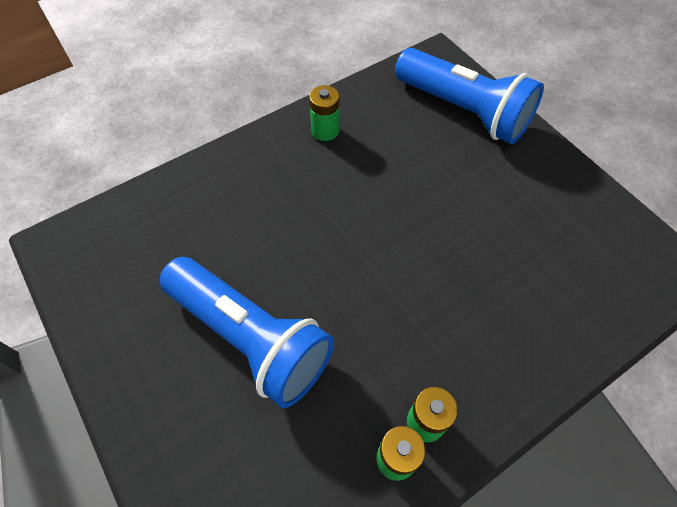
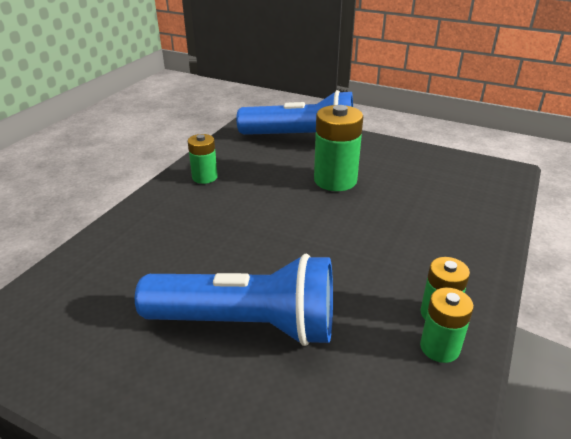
camera: 30 degrees left, 25 degrees down
(455, 193) = (335, 180): none -> green battery

